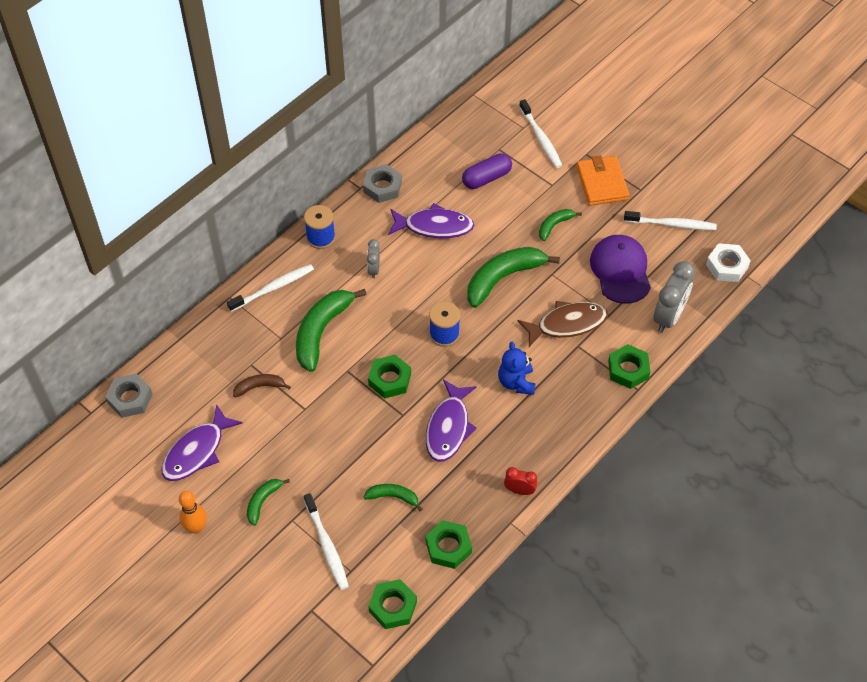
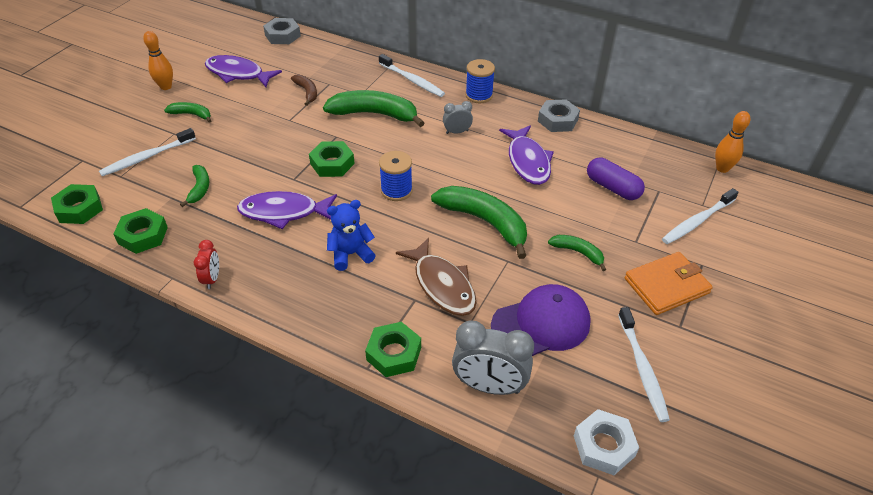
camera: 75 degrees right, 10 degrees down
(485, 97) = (722, 168): none -> orange bowling pin

